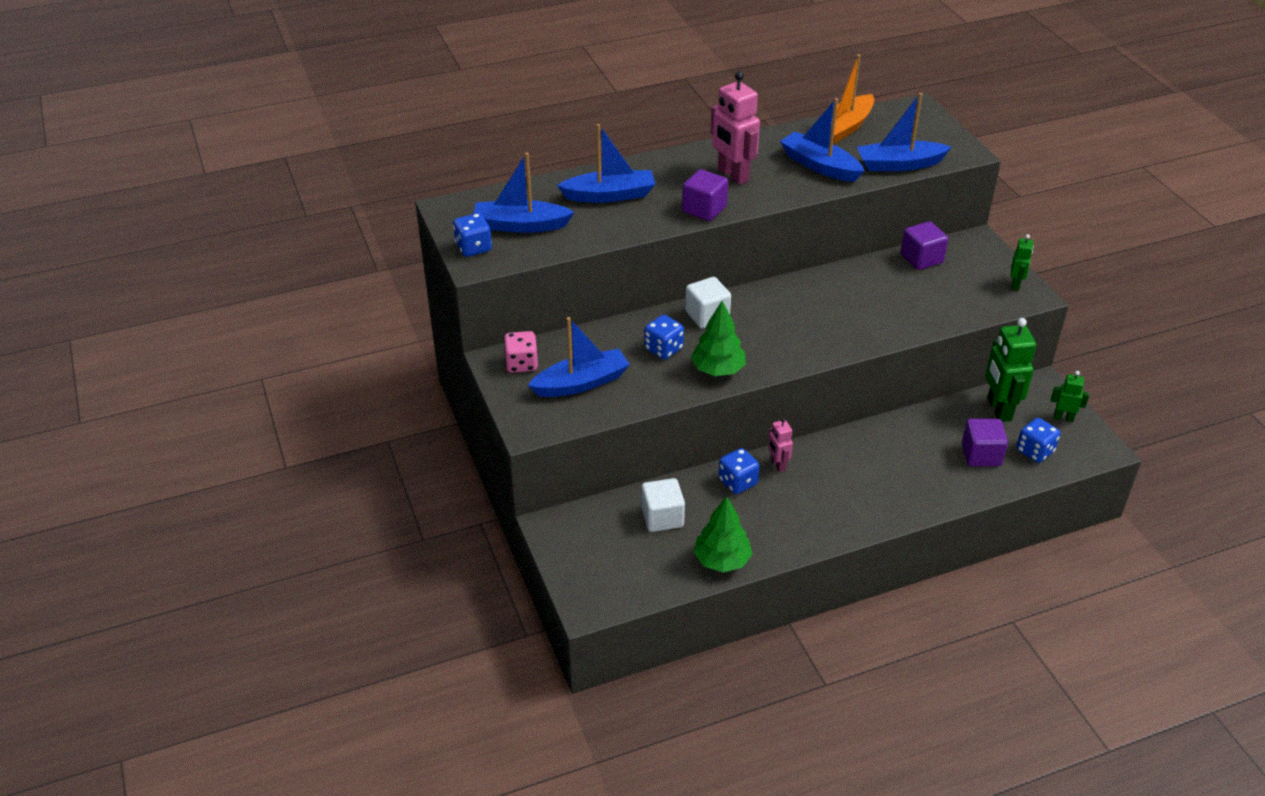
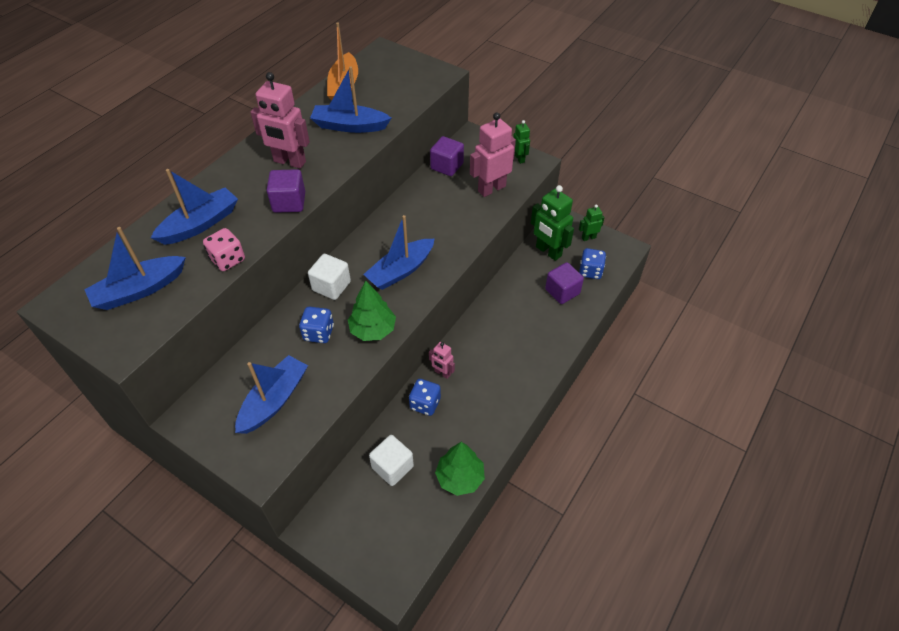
camera: 35 degrees left, 10 degrees up
(473, 248) = (109, 334): blue dice -> none
(521, 364) = (210, 410): pink dice -> pink dice (228, 259)
(899, 165) = (405, 102): blue boat -> blue boat (400, 271)
(954, 300) = (491, 188): none -> pink robot

